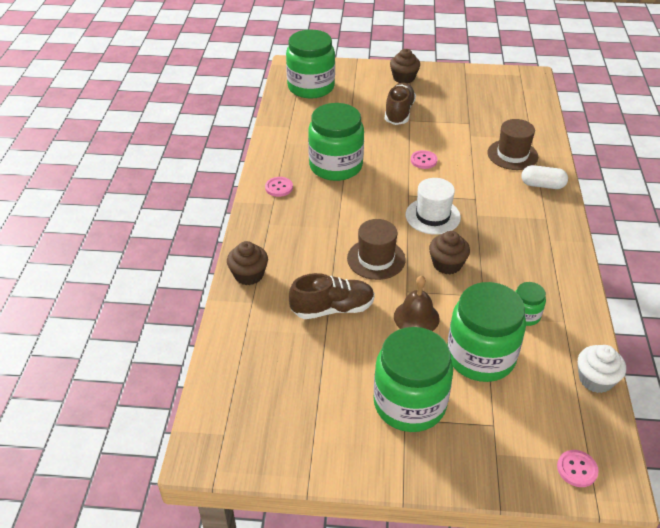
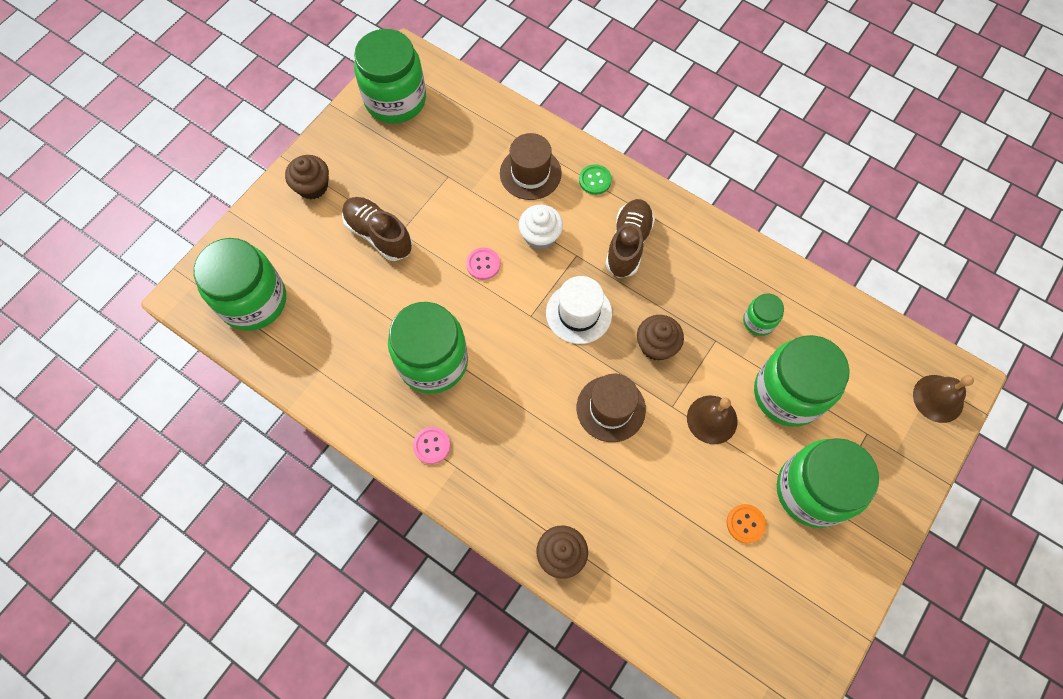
camera: 60 degrees left, 25 degrees up
(332, 309) = (658, 493): brown shoe -> brown shoe (628, 244)
(347, 369) = (745, 523): none -> orange button
(497, 83) = (395, 100): none -> green jar
(542, 185) = (595, 180): white capsule -> green button
(577, 469) = (938, 398): pink button -> brown bell
(595, 379) = (858, 317): white cupcake -> white cupcake (540, 236)

